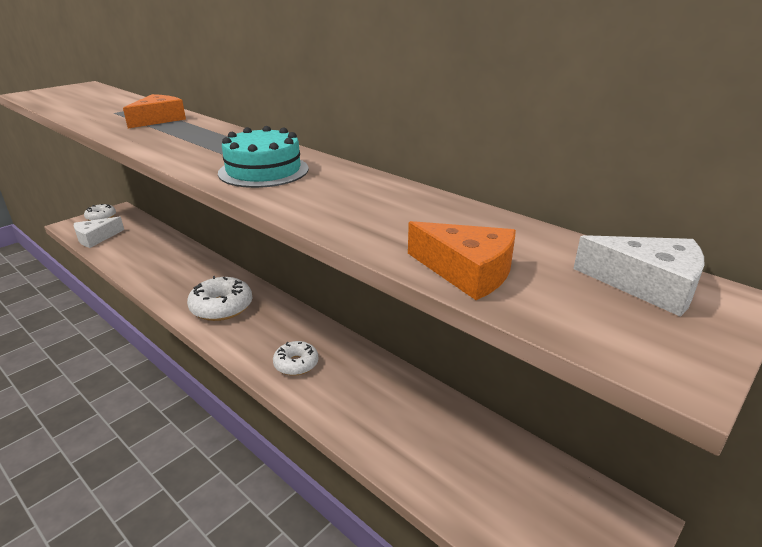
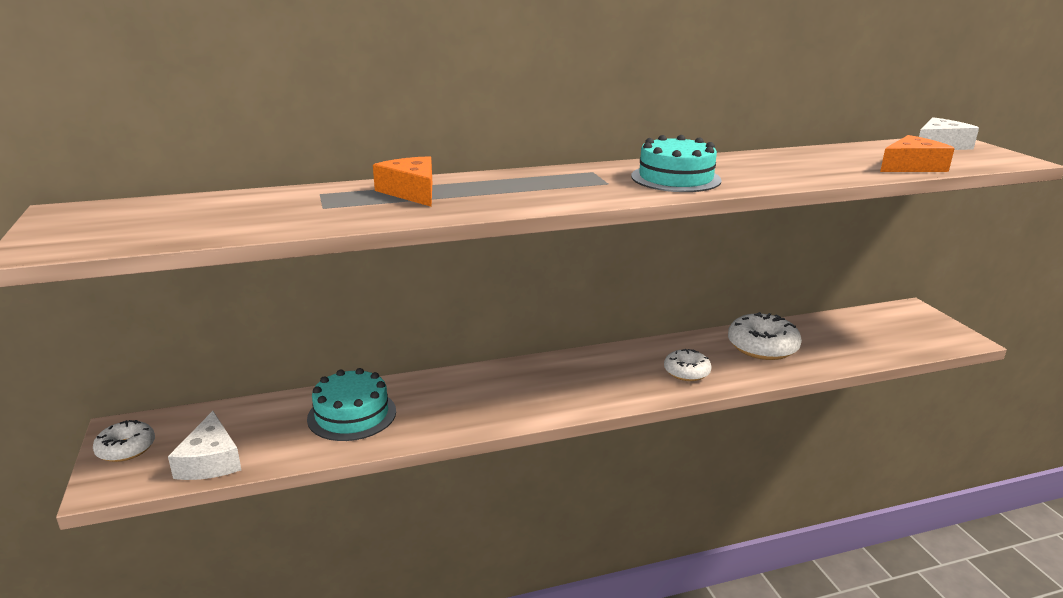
camera: 60 degrees left, 5 degrees down
(156, 255) = (352, 415): none -> turquoise cake
(221, 307) = (545, 391): white donut -> white donut (762, 347)

